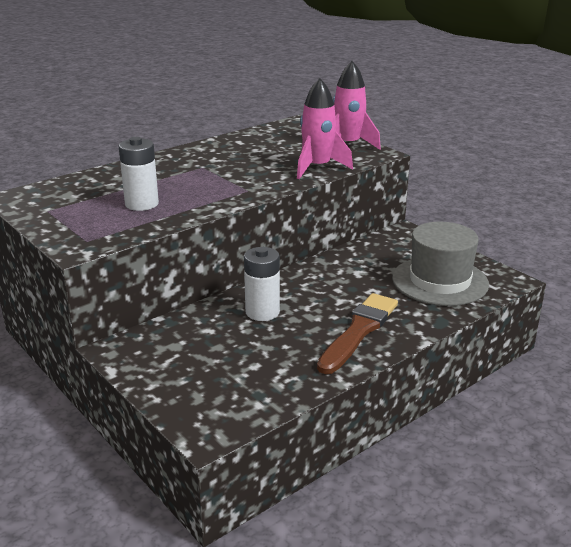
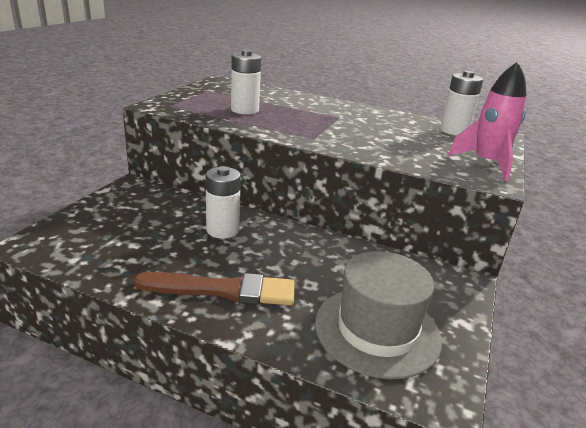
camera: 60 degrees right, 0 degrees up
(276, 134) = (454, 131): none -> white battery
(317, 167) = (405, 157): pink rocket -> none

